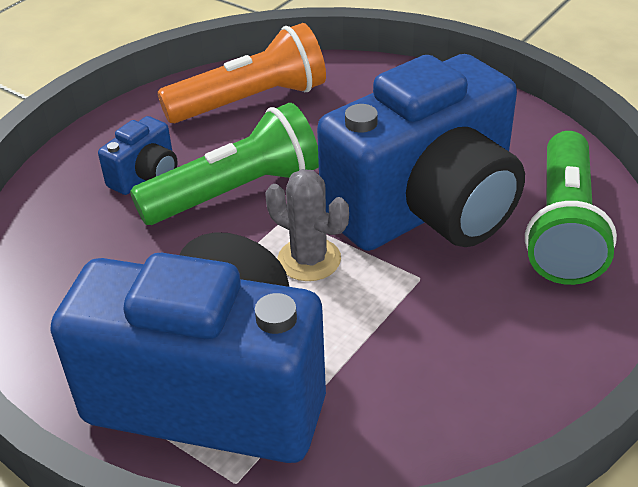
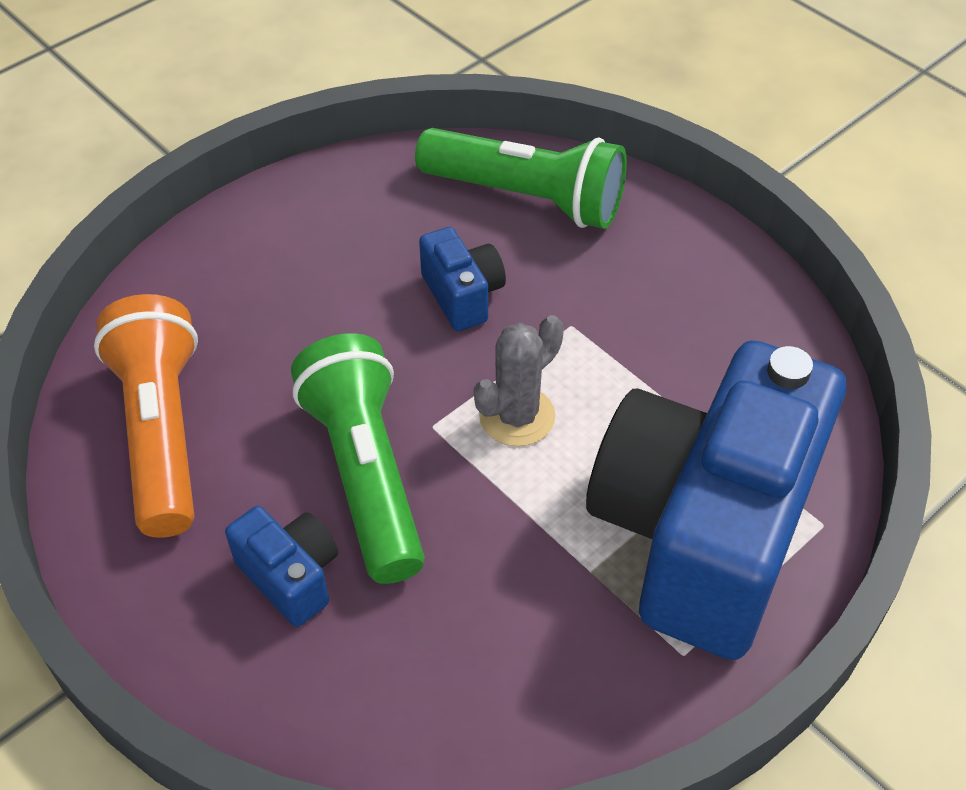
camera: 80 degrees left, 10 degrees up
(427, 209) = (463, 295): blue camera -> blue camera, size x0.40

